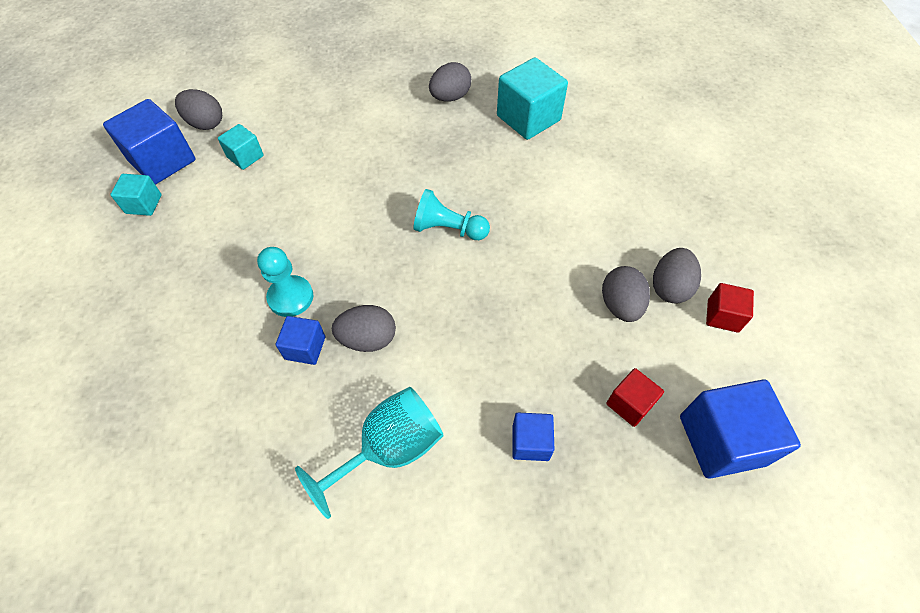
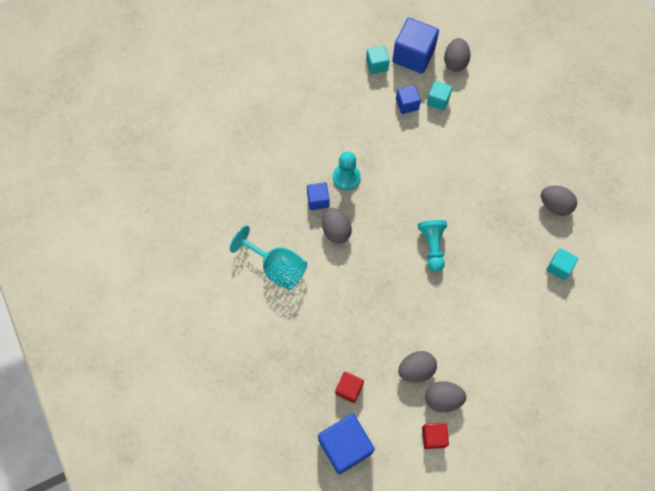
camera: 70 degrees right, 10 degrees up
(528, 118) = (559, 267): turquoise cube -> turquoise cube, size x0.55
(530, 442) = (306, 339): blue cube -> blue cube (407, 104)

